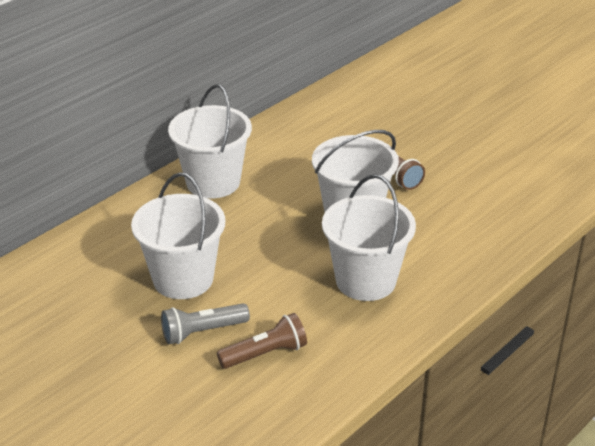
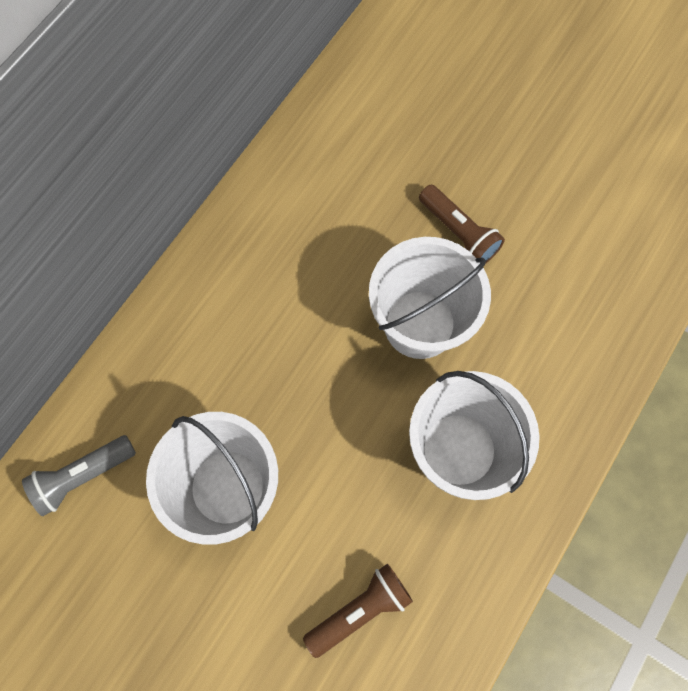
camera: 10 degrees left, 35 degrees up
(202, 332) = (274, 584): grey flashlight -> grey flashlight (83, 476)
(213, 182) = (226, 288): white bucket -> none

